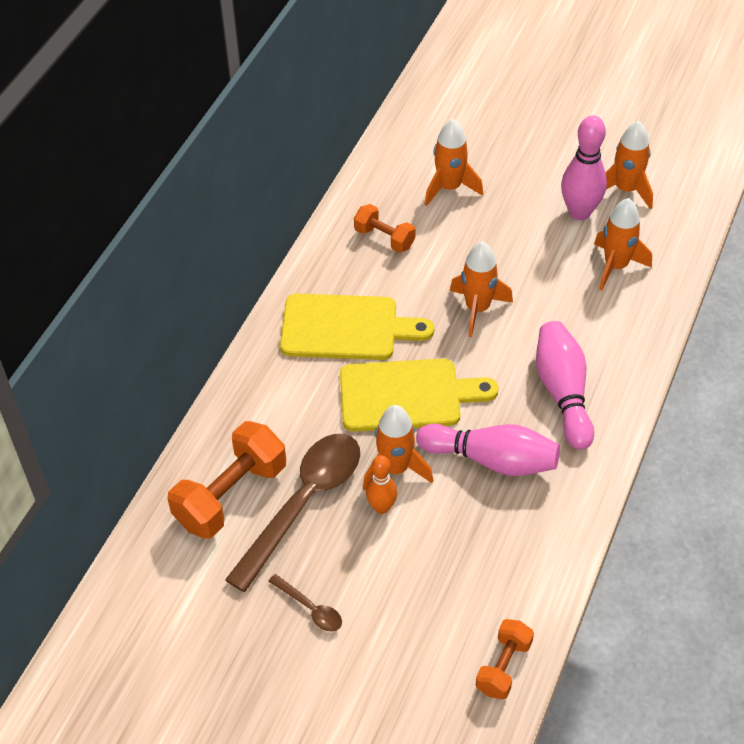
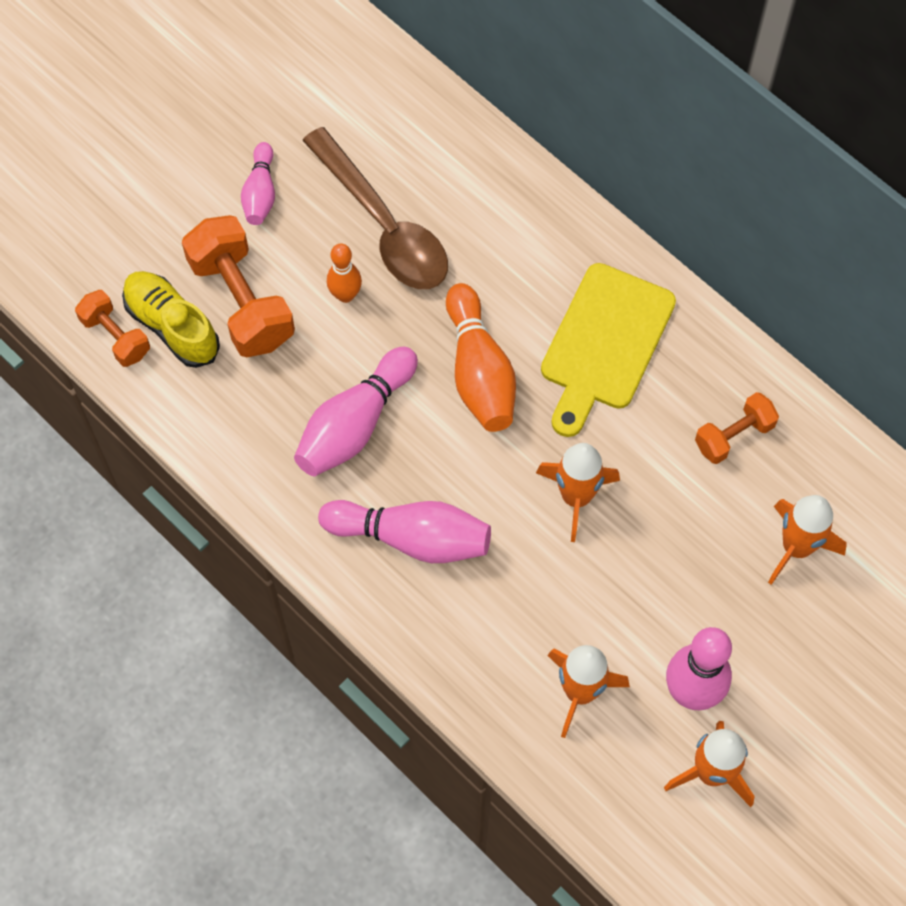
camera: 110 degrees right, 15 degrees up
(231, 495) = (424, 163): orange dumbbell -> orange dumbbell (242, 301)
(310, 608) = (260, 193): brown spoon -> pink bowling pin
(395, 469) = (387, 325): orange rocket -> none
(407, 395) = (479, 372): yellow cutting board -> orange bowling pin
(471, 625) = (172, 326): none -> yellow shoe

